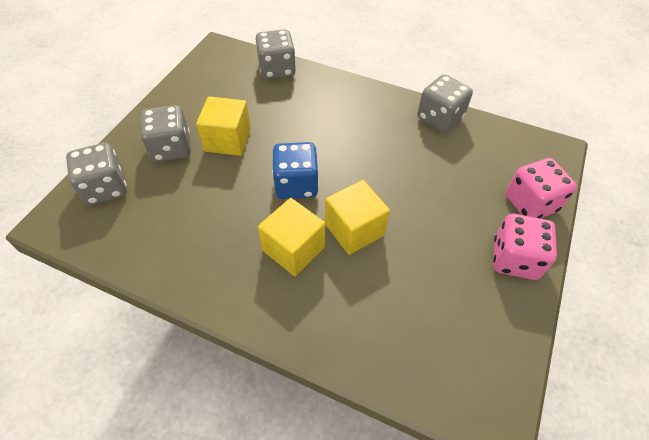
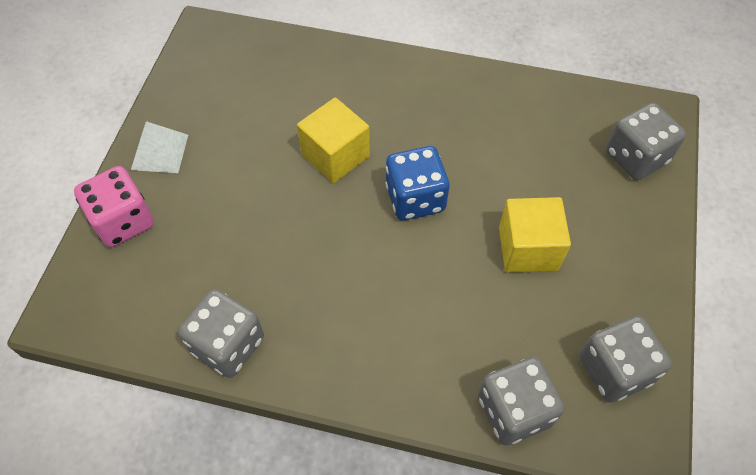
camera: 170 degrees right, 5 degrees up
(171, 148) = (595, 223): grey dice -> grey dice (614, 369)
(293, 249) = (396, 125): yellow cube -> none
(514, 259) = (160, 152): pink dice -> white pyramid

